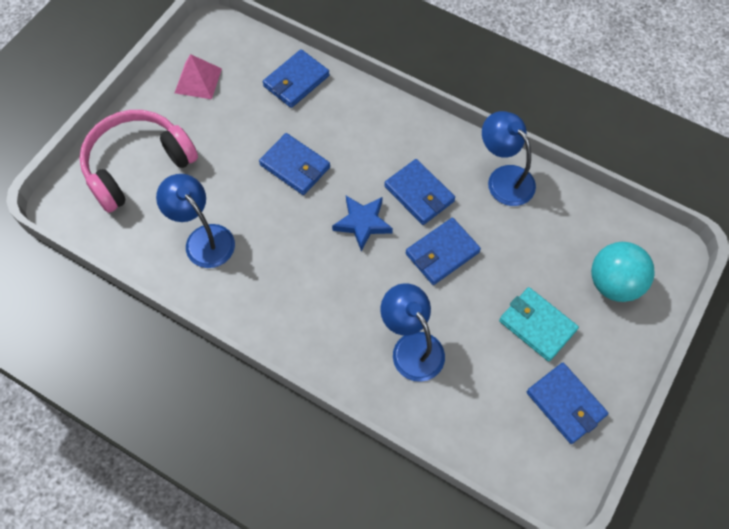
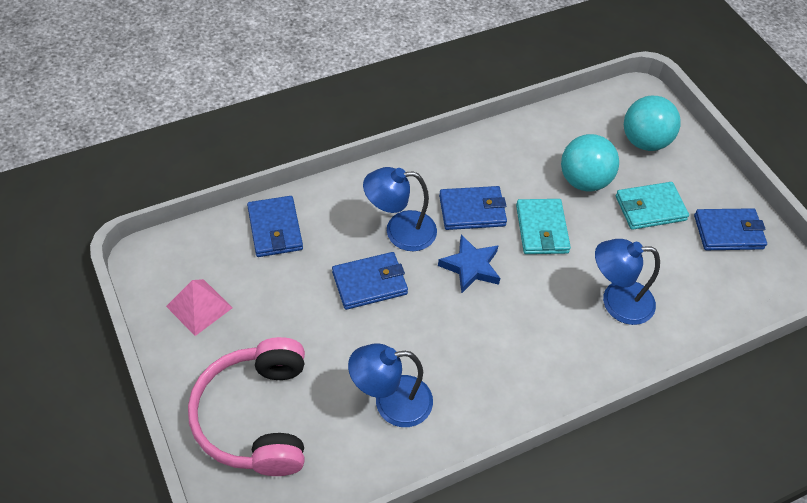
camera: 60 degrees left, 10 degrees down
(442, 253) = (542, 229): blue wallet -> turquoise wallet
(504, 178) = (501, 147): blue lamp -> blue lamp (400, 231)
(522, 258) = (583, 181): none -> turquoise ball

